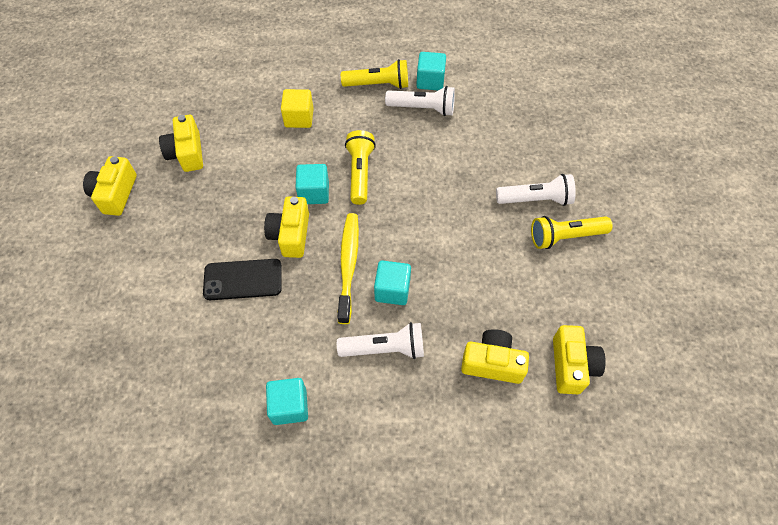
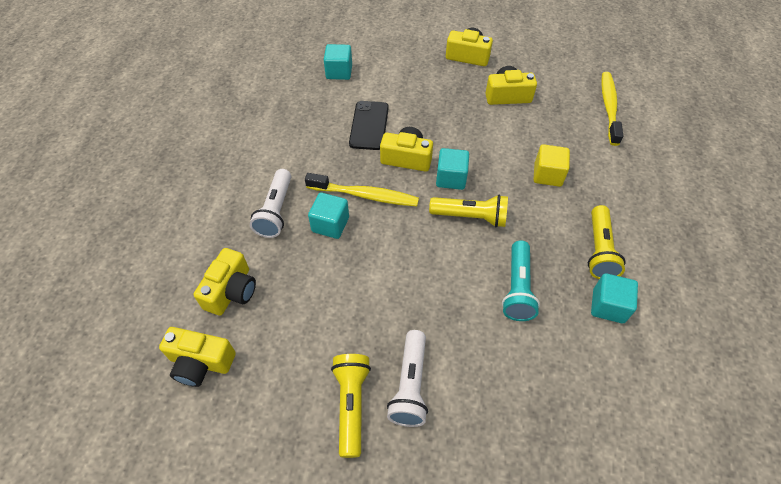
camera: 100 degrees right, 5 degrees down
(202, 72) = (609, 107): none -> yellow toothbrush
(289, 406) = (251, 146): turquoise cube -> turquoise cube (339, 72)
(423, 108) = (561, 290): white flashlight -> none
(429, 136) = (517, 288): none -> turquoise flashlight

